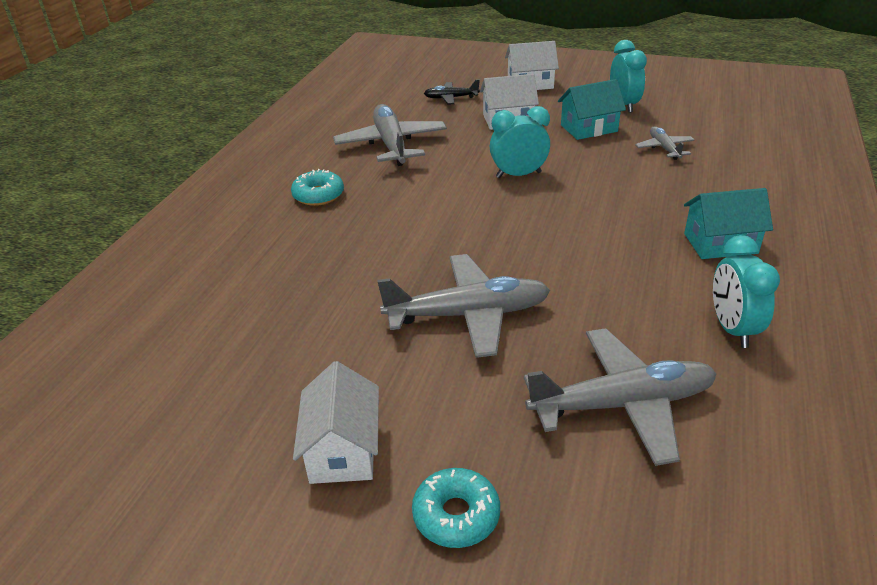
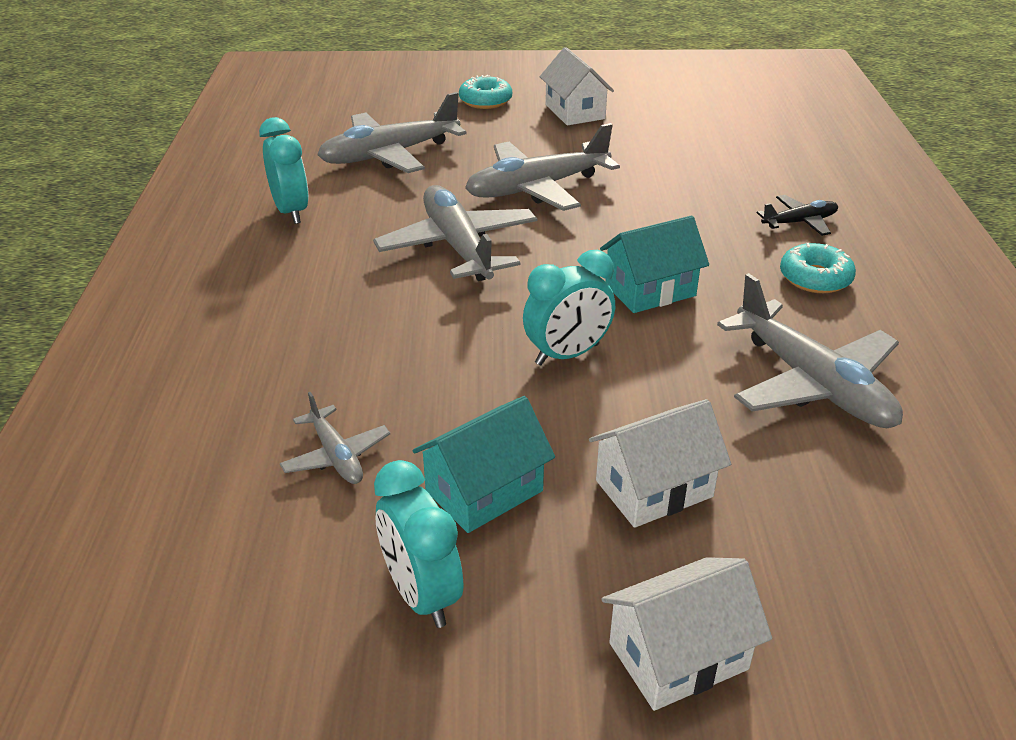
camera: 160 degrees right, 0 degrees up
(451, 98) = (825, 548): black plane -> black plane (799, 222)
(568, 260) = (458, 246): none -> grey plane
(720, 243) = (280, 292): turquoise house -> turquoise house (650, 290)

